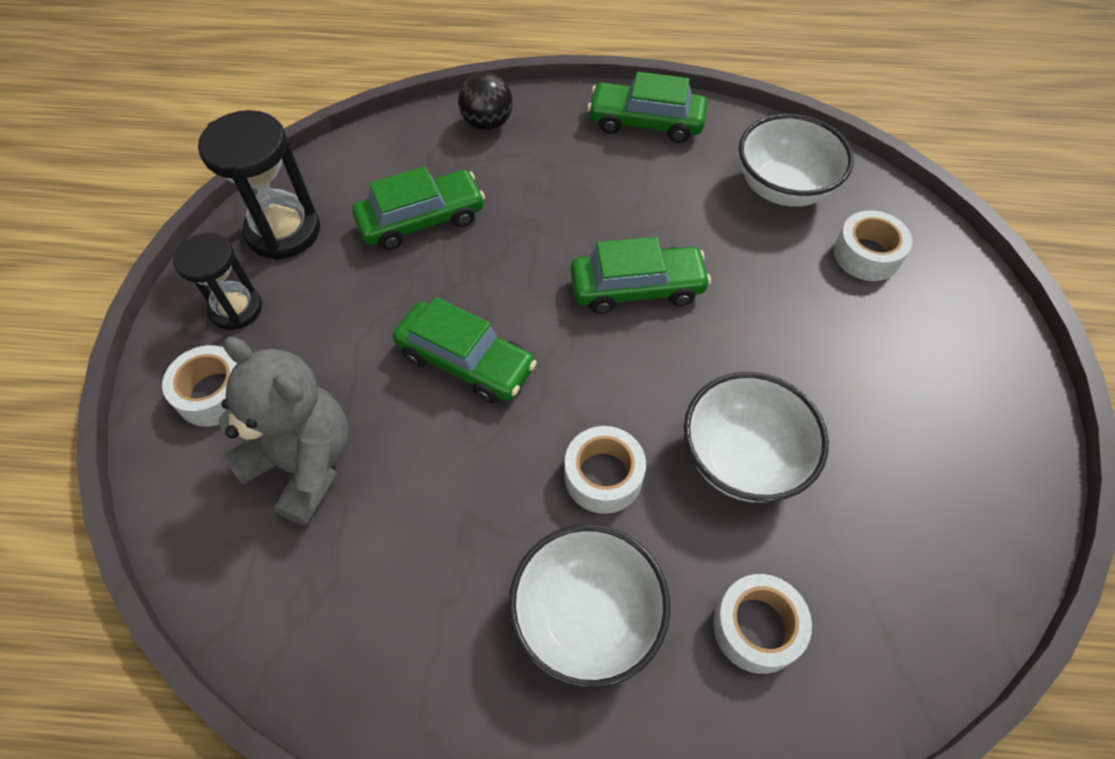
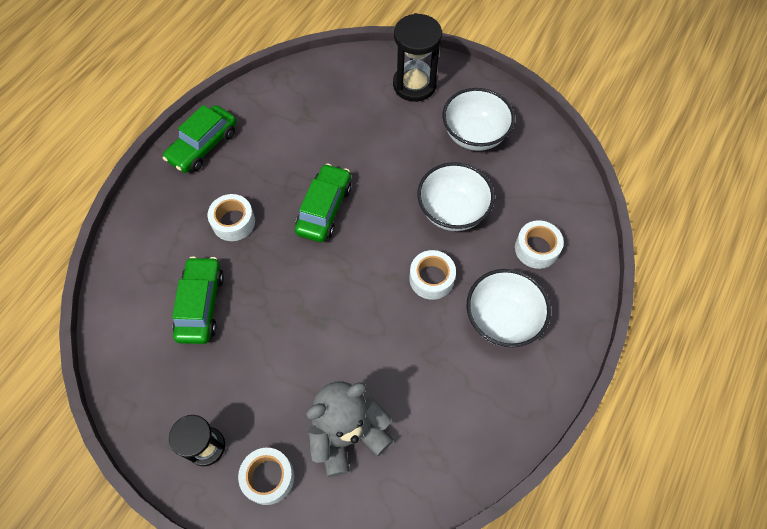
camera: 65 degrees left, 5 degrees up
(283, 231) = (155, 396): black hourglass -> black hourglass (414, 85)
(466, 362) = (325, 319): green car -> none
(487, 123) = (141, 233): black ball -> none
(783, 188) = (299, 105): white bowl -> white bowl (474, 135)
(866, 255) = (365, 93): white tape -> white tape (233, 222)

